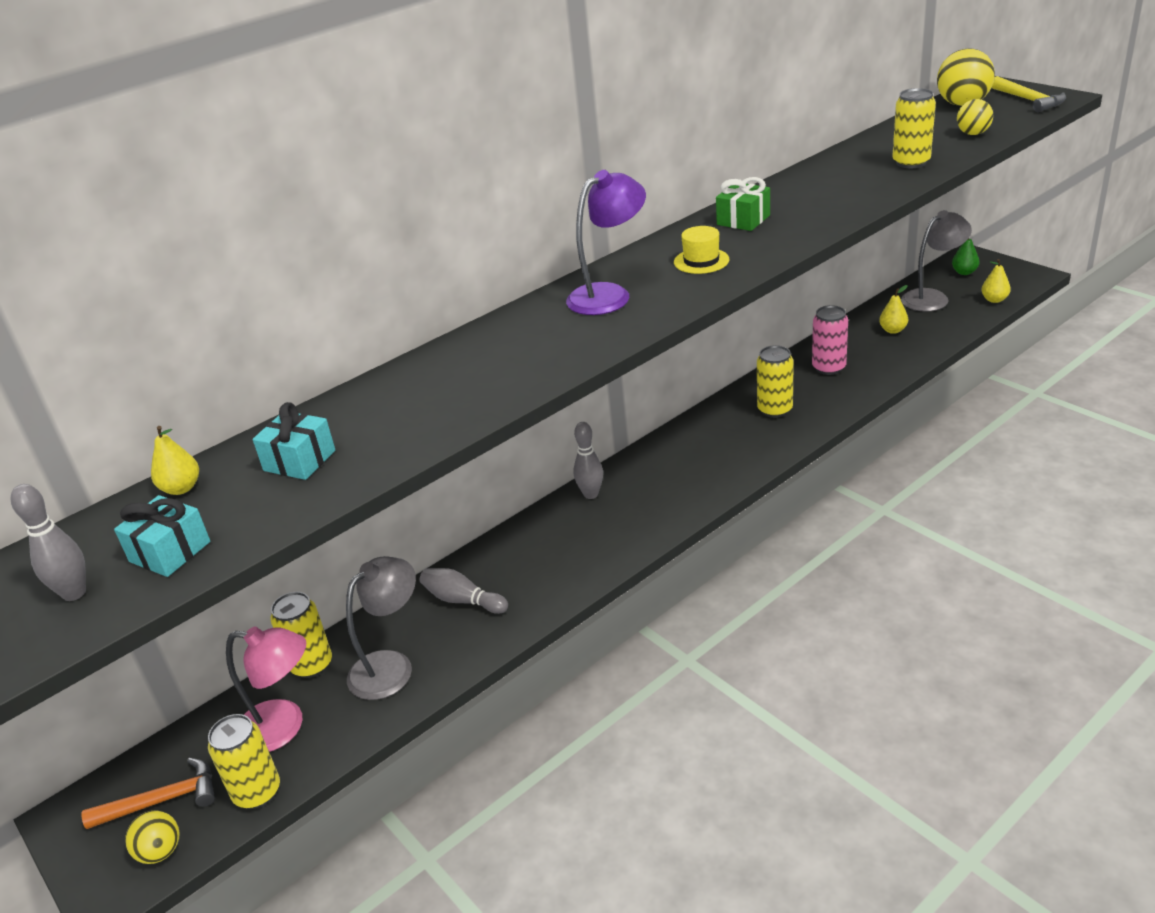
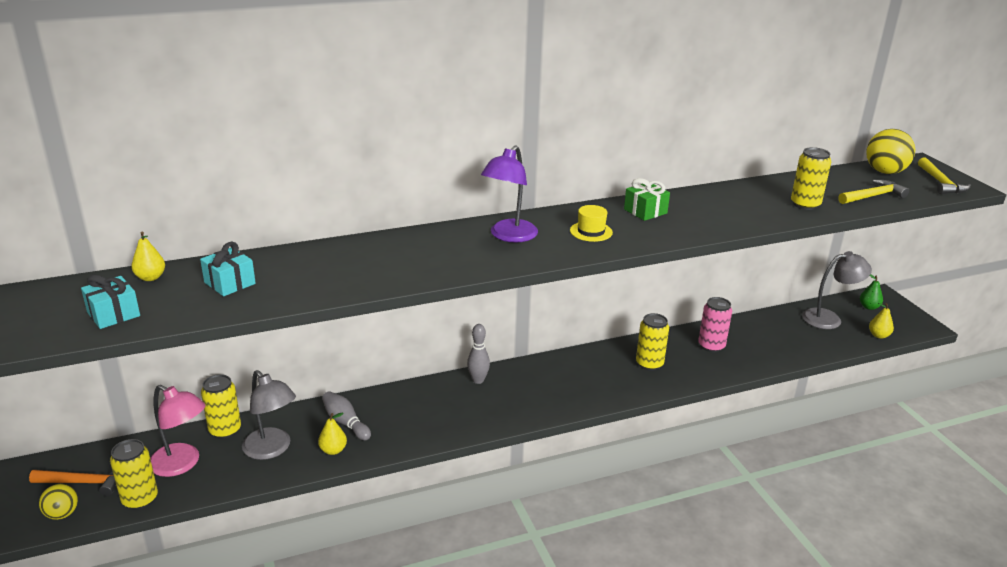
camera: 15 degrees right, 5 degrees down
(74, 593) = (44, 320): grey bowling pin -> none
(391, 666) = (272, 449): grey lamp -> grey lamp turned 75 degrees clockwise
(609, 295) = (509, 236): purple lamp -> purple lamp turned 135 degrees clockwise
(893, 330) = (780, 334): yellow pear -> yellow pear (333, 450)
(973, 134) = (872, 196): yellow ball -> yellow hammer

